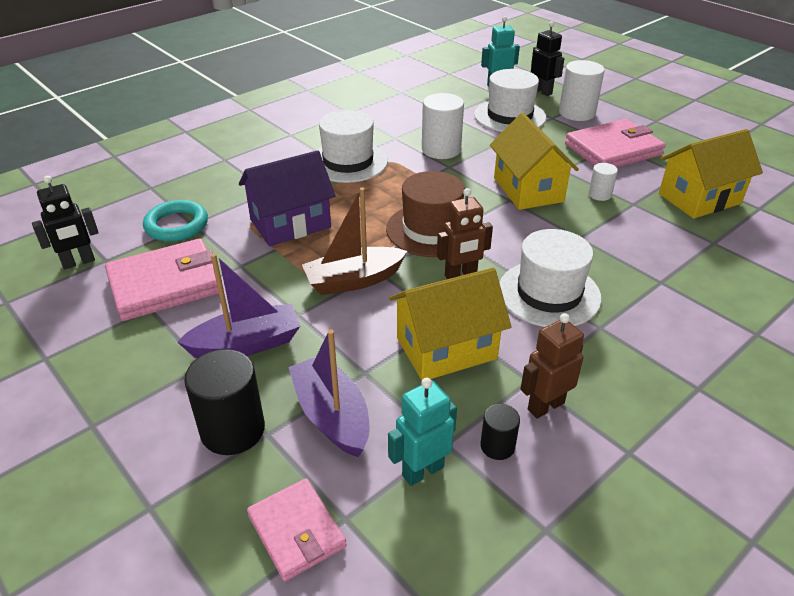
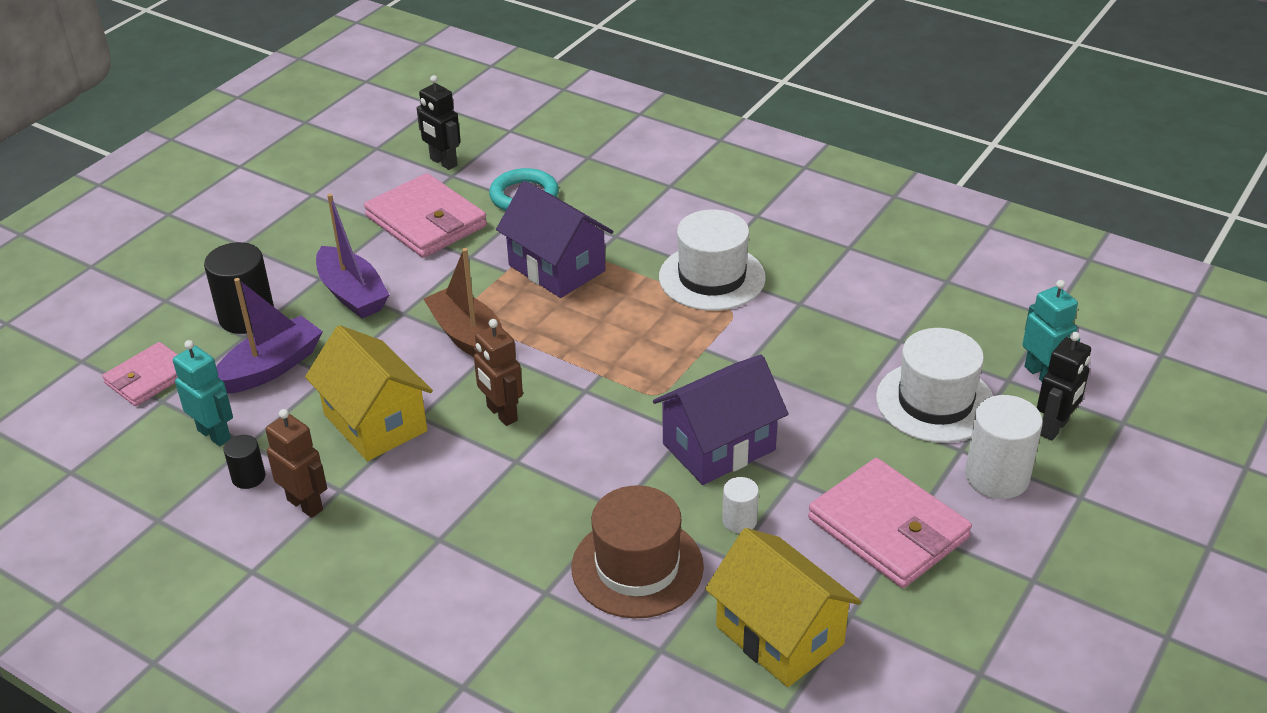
camera: 75 degrees right, 0 degrees up
(431, 230) = (586, 375): brown hat -> brown hat (637, 567)
(441, 150) = (788, 350): white cylinder -> none
(528, 190) = (718, 447): yellow house -> purple house
(549, 294) = (489, 490): white hat -> none

